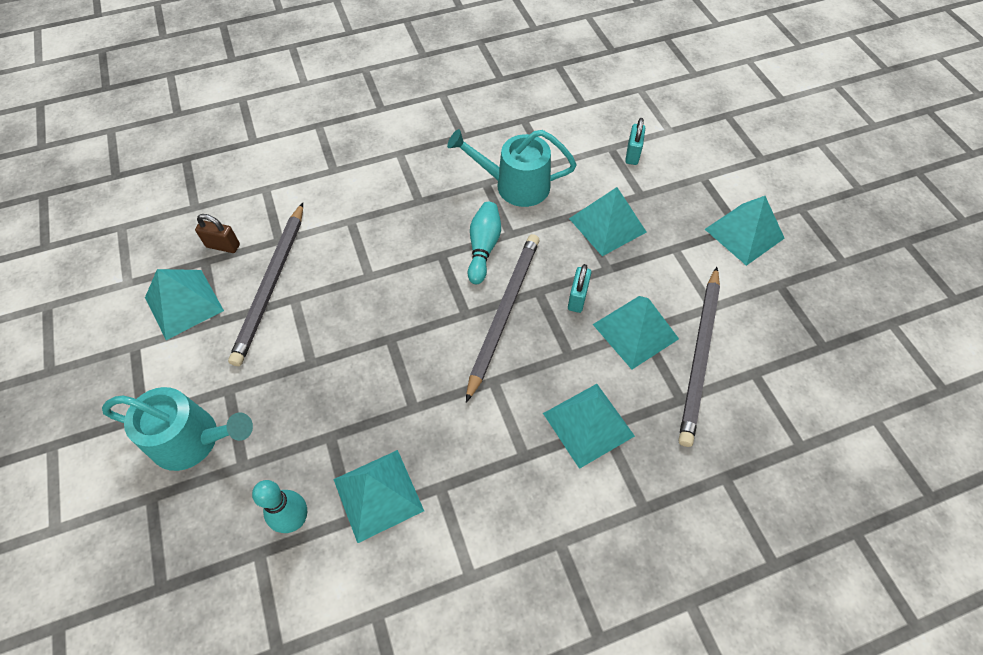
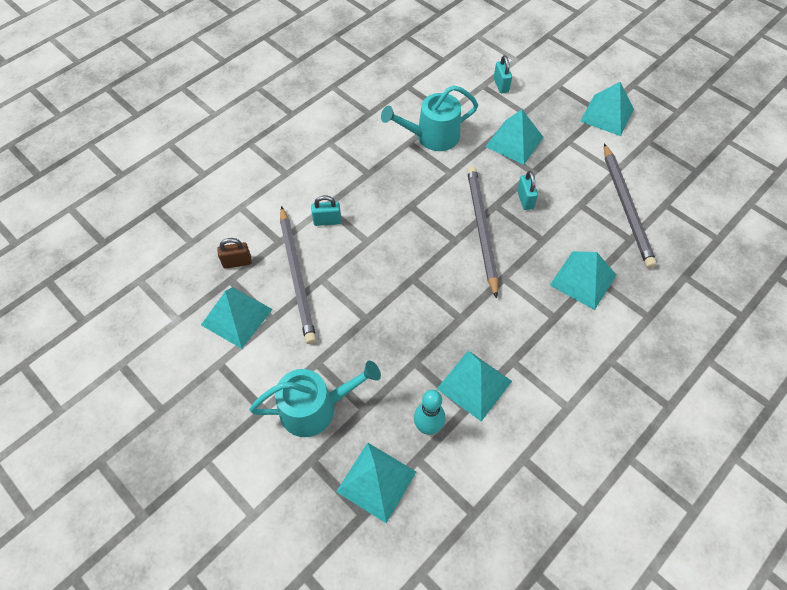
camera: 25 degrees left, 0 degrees up
(341, 237) = (327, 221): none -> turquoise padlock
(483, 248) = (438, 189): turquoise bowling pin -> none
(635, 331) = (576, 207): turquoise pyramid -> turquoise pyramid (376, 481)

